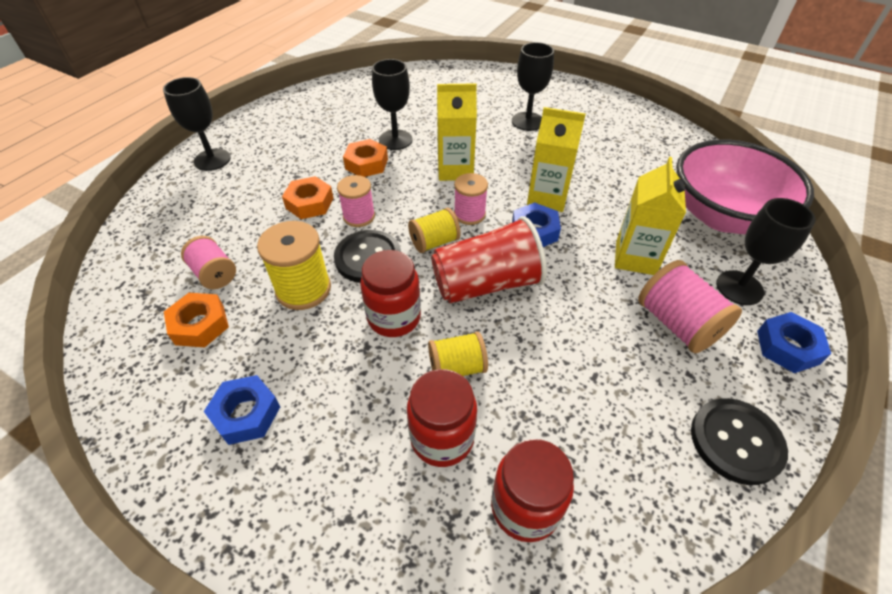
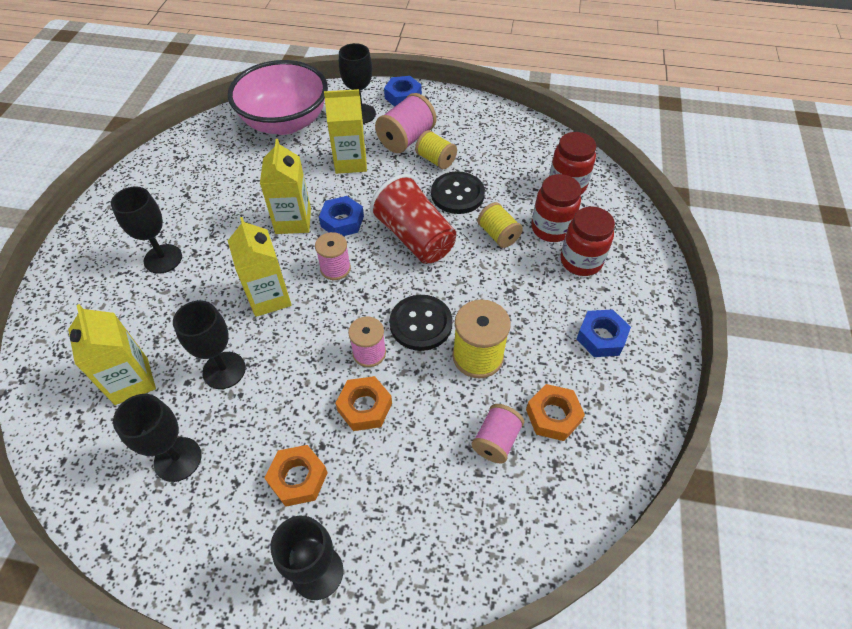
camera: 110 degrees left, 5 degrees up
(338, 116) = (178, 459): none -> black goblet
(366, 164) = (279, 381): orange nut -> orange nut (298, 478)
(394, 317) = (475, 283): red jar -> red jar (581, 261)
(413, 102) = (131, 381): none -> yellow carton
(434, 242) = (381, 283): yellow spool -> yellow spool (436, 160)
(736, 441) = (479, 115): black button -> black button (457, 194)

